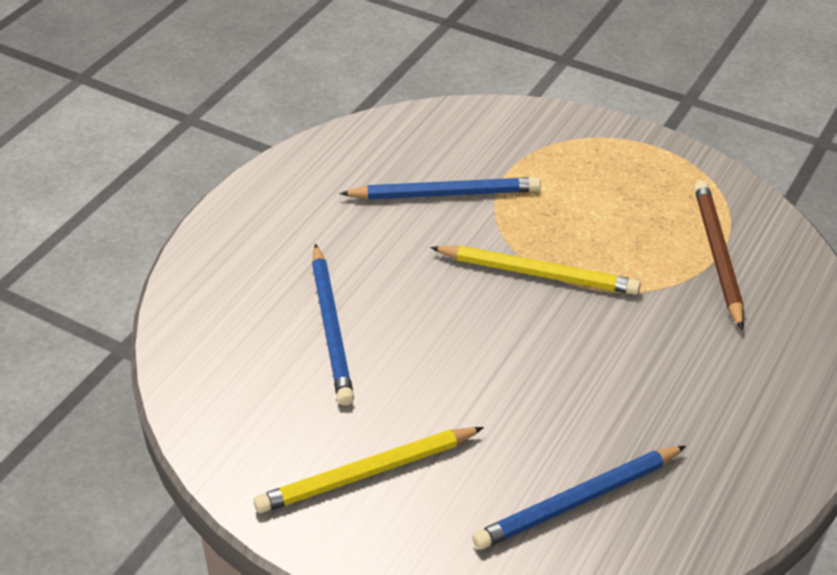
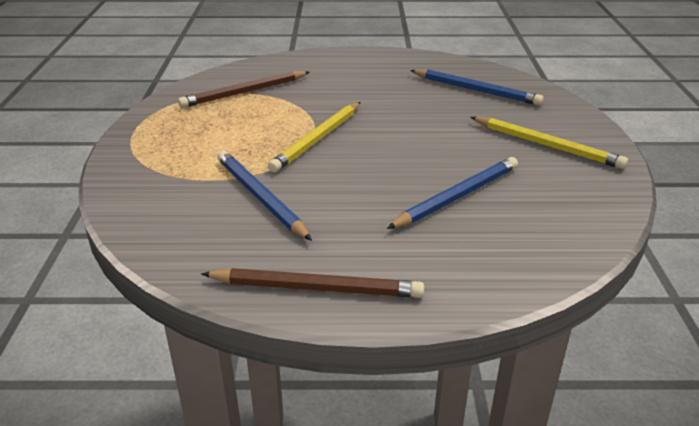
camera: 120 degrees left, 10 degrees down
(284, 183) = (316, 288): none -> brown pencil
(537, 274) = (317, 139): yellow pencil -> yellow pencil turned 135 degrees counterclockwise

